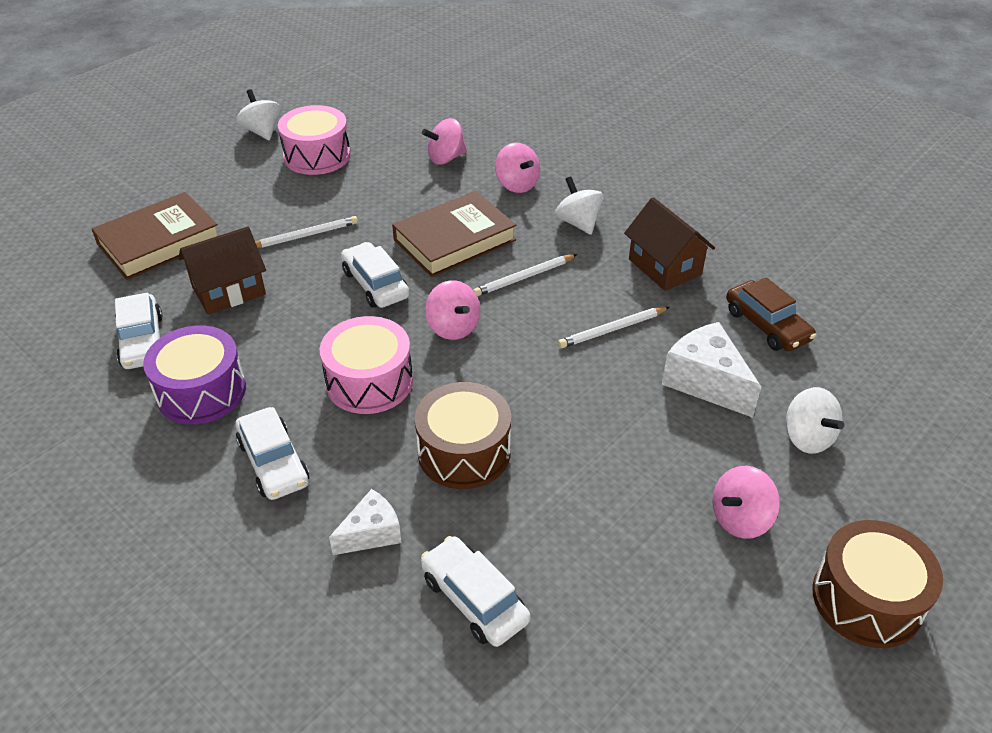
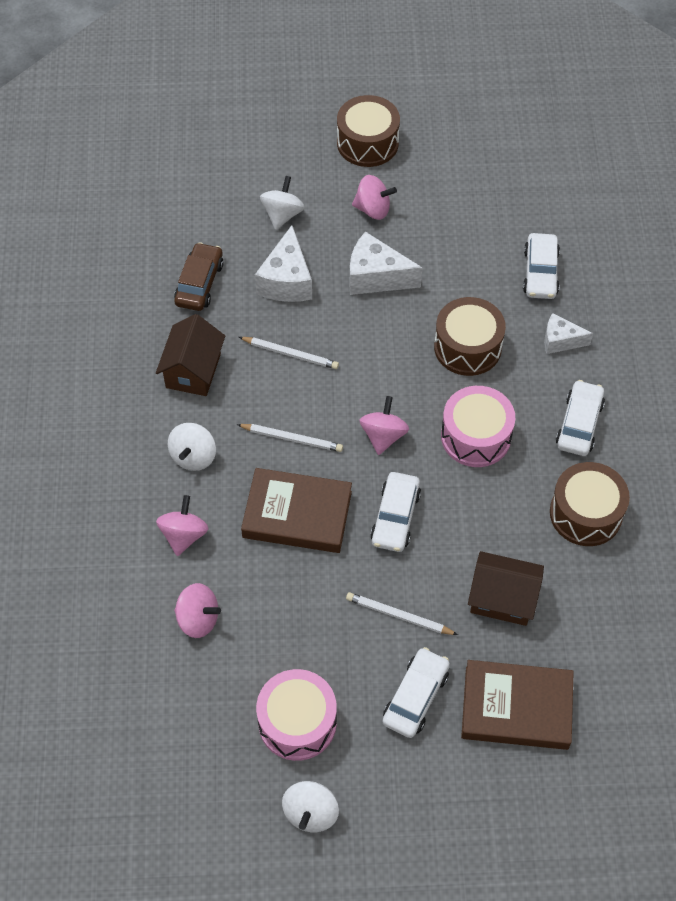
camera: 135 degrees left, 15 degrees up
(142, 341) = (597, 595): white car -> white car (415, 697)
(201, 391) = (585, 513): purple drum -> brown drum
(636, 449) = (376, 277): none -> white cheese

